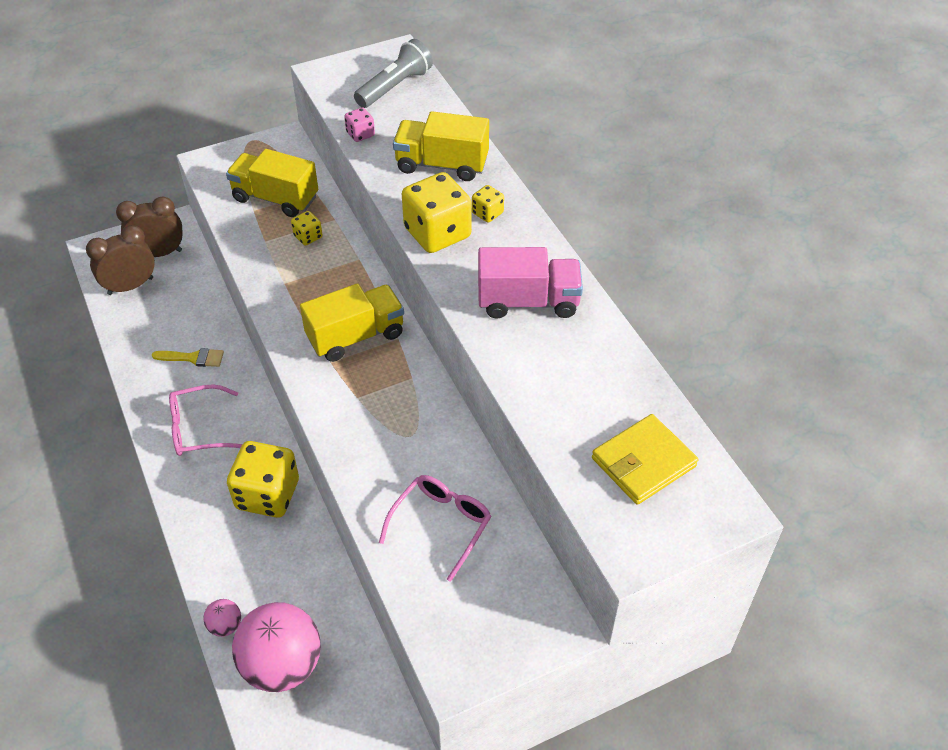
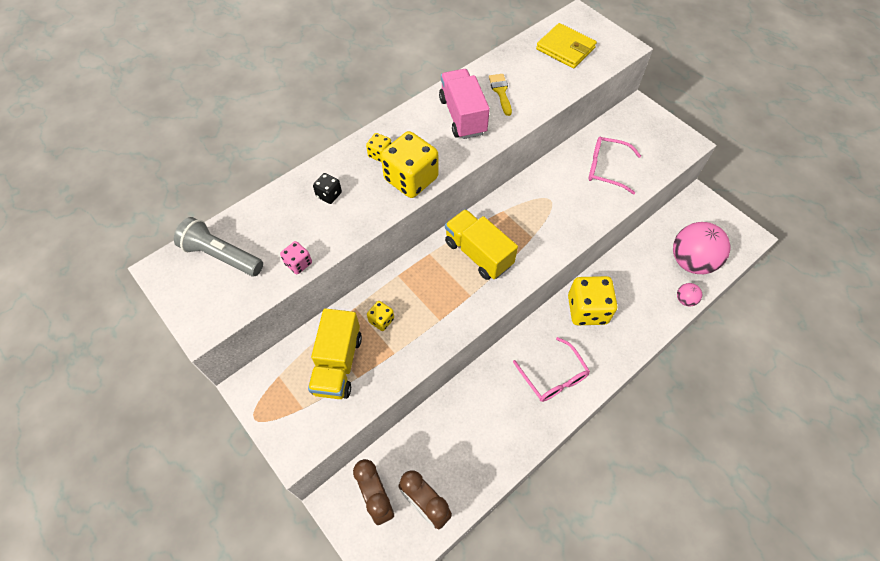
camera: 105 degrees left, 10 degrees up
(193, 358) = (489, 410): yellow brush -> yellow brush (501, 92)
(441, 165) = (329, 195): yellow truck -> black dice

